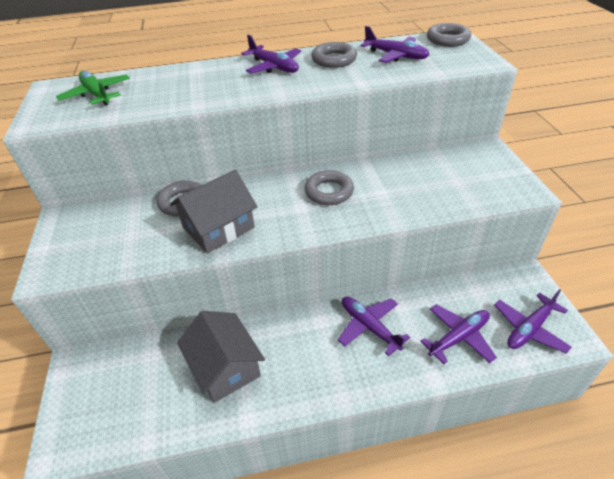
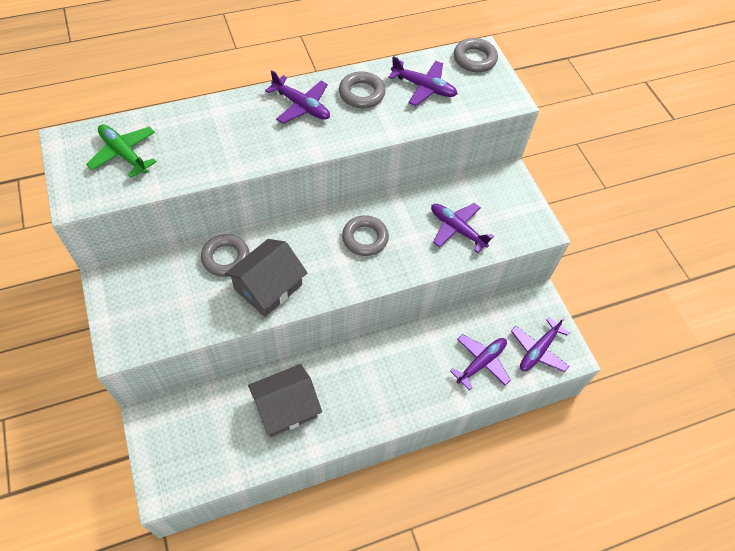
camera: 15 degrees left, 15 degrees up
(225, 367) = (286, 407): grey house -> grey house turned 75 degrees counterclockwise
(369, 327) = (406, 359): purple plane -> purple plane (457, 229)

